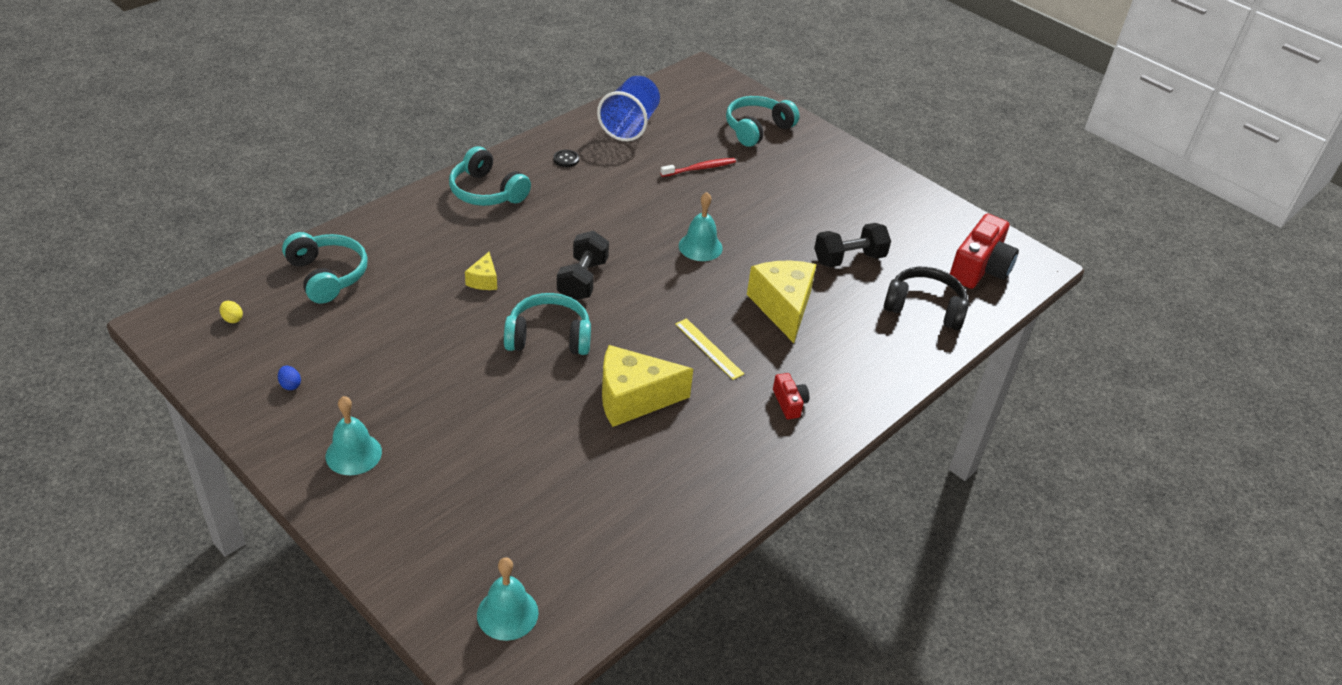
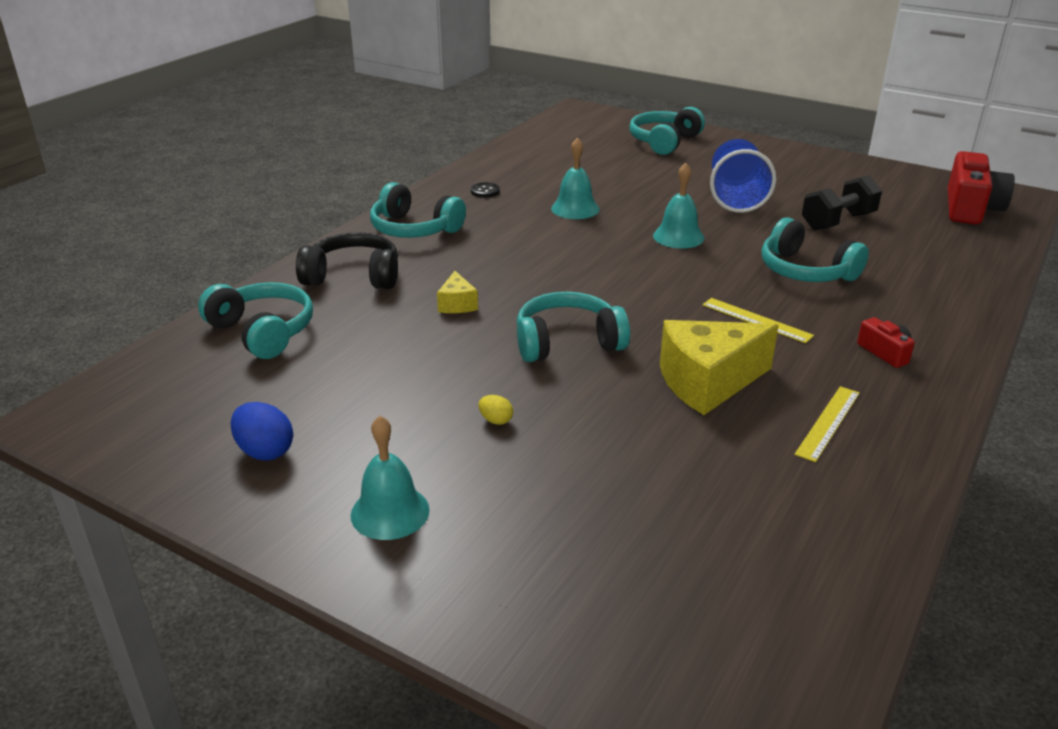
camera: 10 degrees left, 10 degrees down
(232, 319) = (156, 396): yellow egg -> yellow egg (496, 420)
(290, 385) = (265, 451): blue egg -> blue egg, size x1.82
(507, 613) = (720, 665): turquoise bell -> turquoise bell (575, 208)
(582, 280) = (571, 285): black dumbbell -> none
(630, 125) = (534, 157): blue cup -> blue cup (736, 198)
(700, 168) = (630, 177): red toothbrush -> none
(700, 455) = (828, 423): none -> yellow ruler
(783, 307) = (805, 271): yellow cheese -> turquoise headphones
(924, 308) = (948, 247): black headphones -> black headphones (353, 276)

